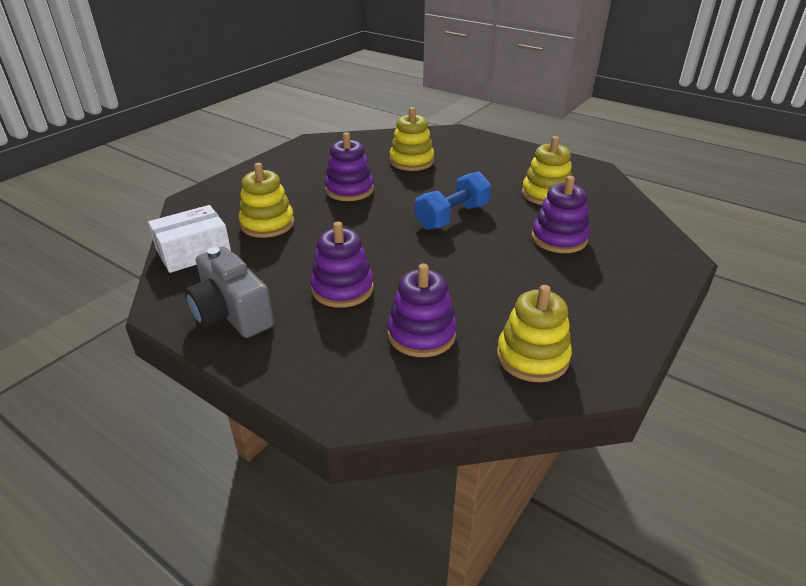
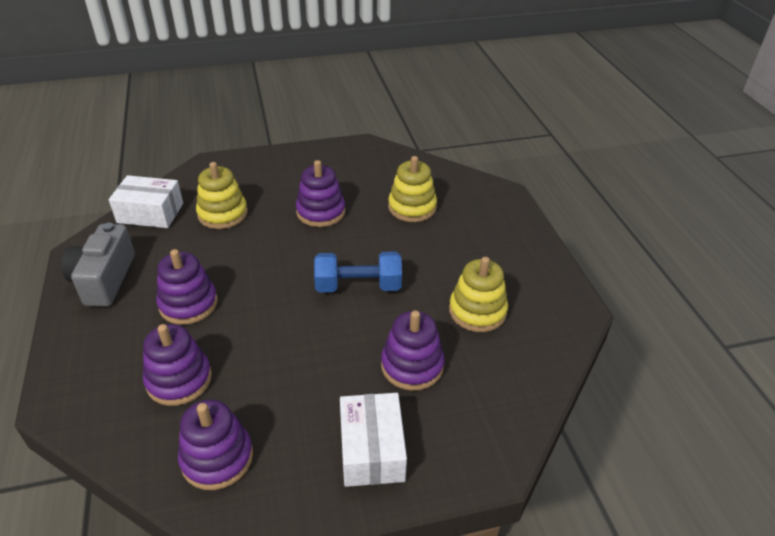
camera: 40 degrees right, 5 degrees up
(532, 357) = (217, 458): yellow stacking toy -> purple stacking toy
(612, 291) = (372, 450): none -> white box

